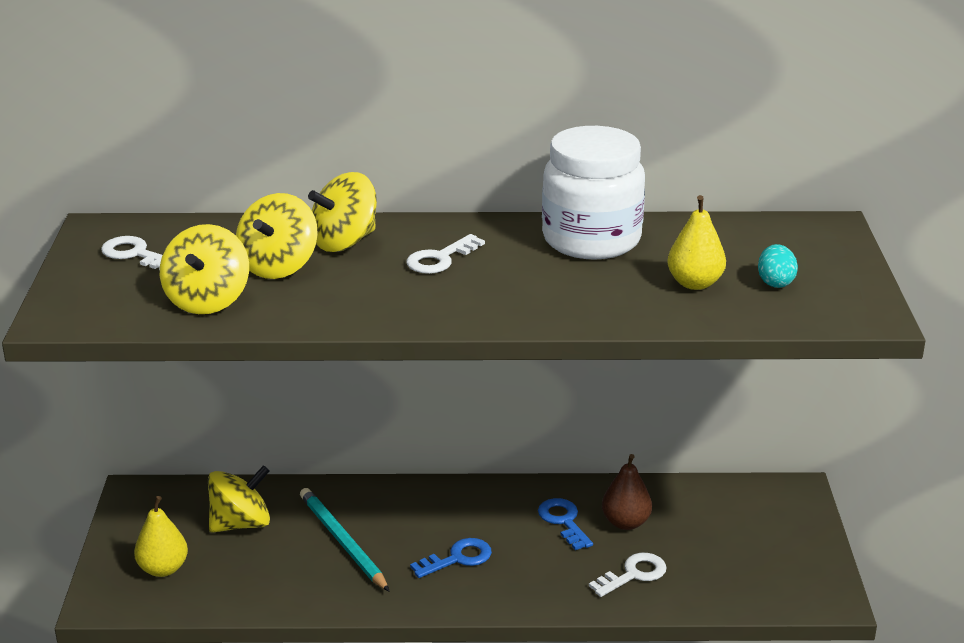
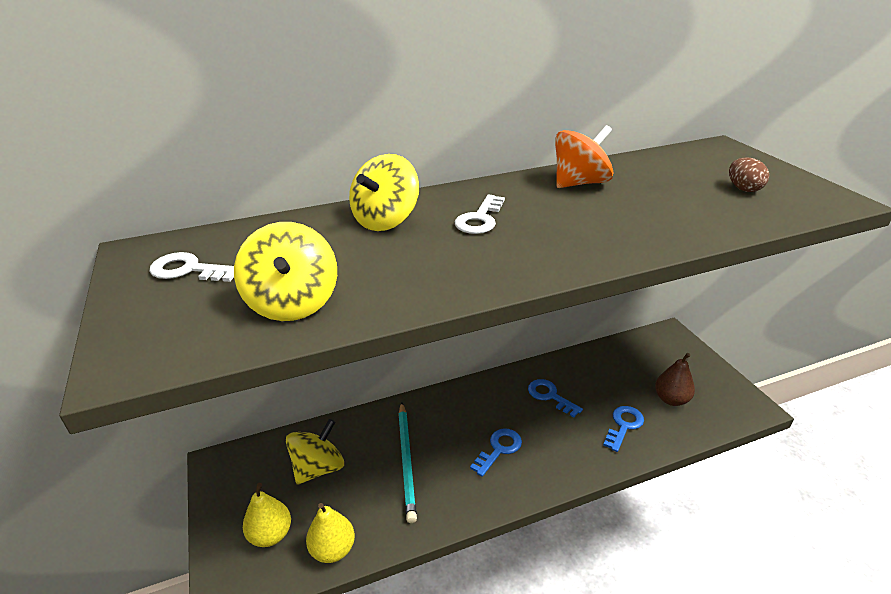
camera: 20 degrees left, 5 degrees up
(278, 266) = (342, 253): yellow spinning top -> none
(342, 542) = (407, 461): turquoise pencil -> turquoise pencil turned 135 degrees counterclockwise
(591, 240) = (580, 183): white jar -> orange spinning top
(625, 523) = (589, 386): brown pear -> brown pear (671, 399)
(633, 574) = (624, 425): white key -> blue key
(694, 283) = (691, 200): yellow pear -> yellow pear (333, 549)
(775, 282) = (743, 189): turquoise egg -> brown egg

